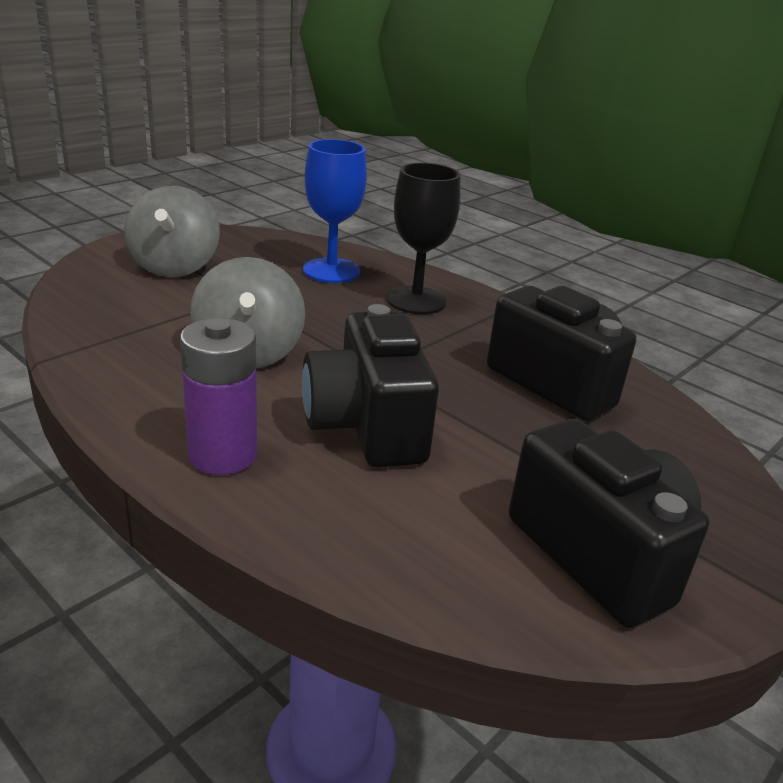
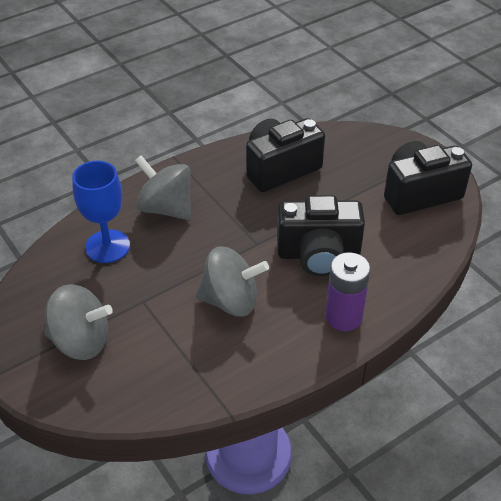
camera: 75 degrees left, 15 degrees up
(416, 300) = (166, 208): black goblet -> grey spinning top

